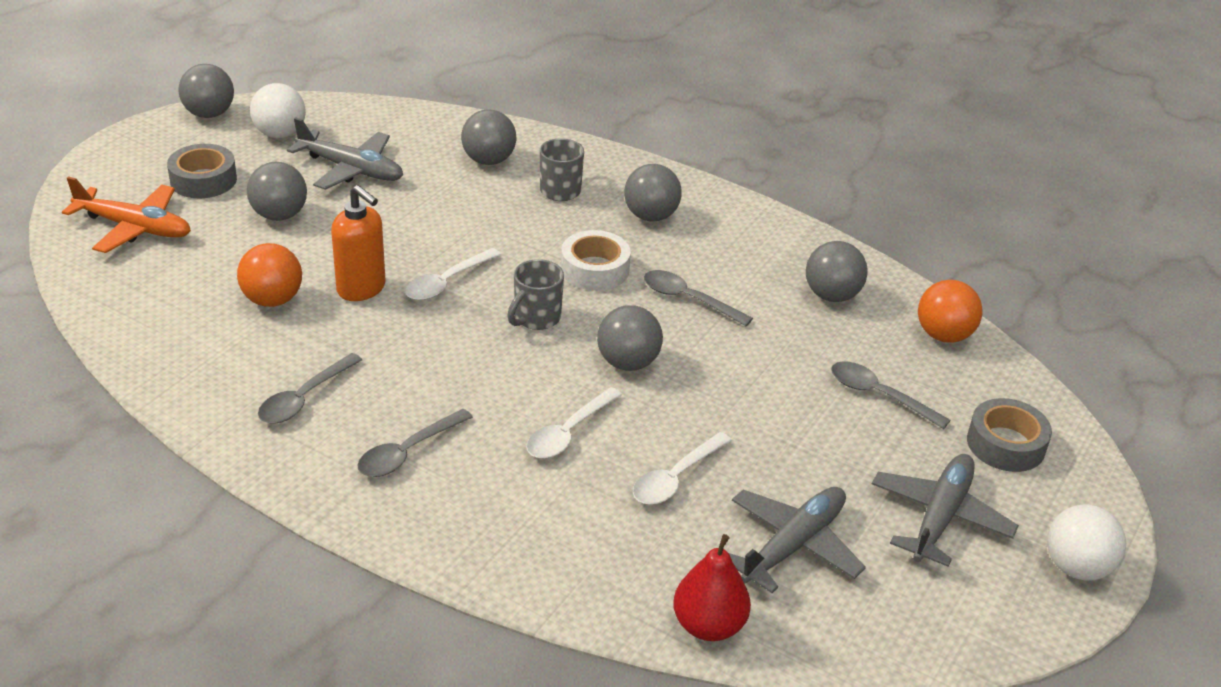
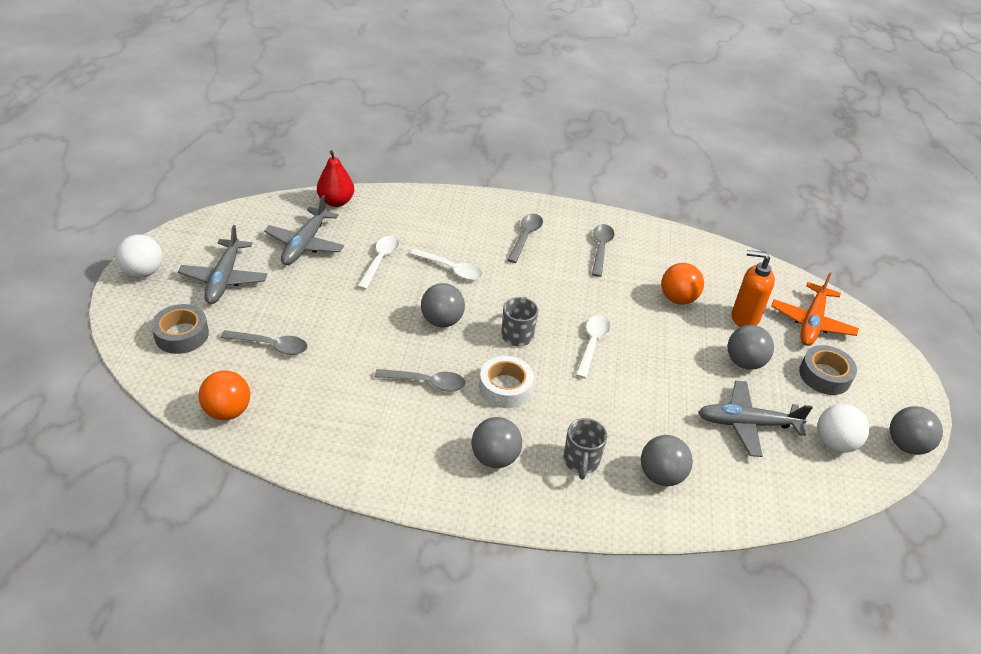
camera: 155 degrees right, 5 degrees up
(134, 227) = (812, 322): orange plane -> orange plane turned 60 degrees counterclockwise
(361, 289) = (637, 322): orange soap dispenser -> orange soap dispenser (744, 318)
(569, 432) = (451, 269): white spoon -> white spoon turned 105 degrees clockwise
(832, 295) = (321, 422): grey ball -> none

